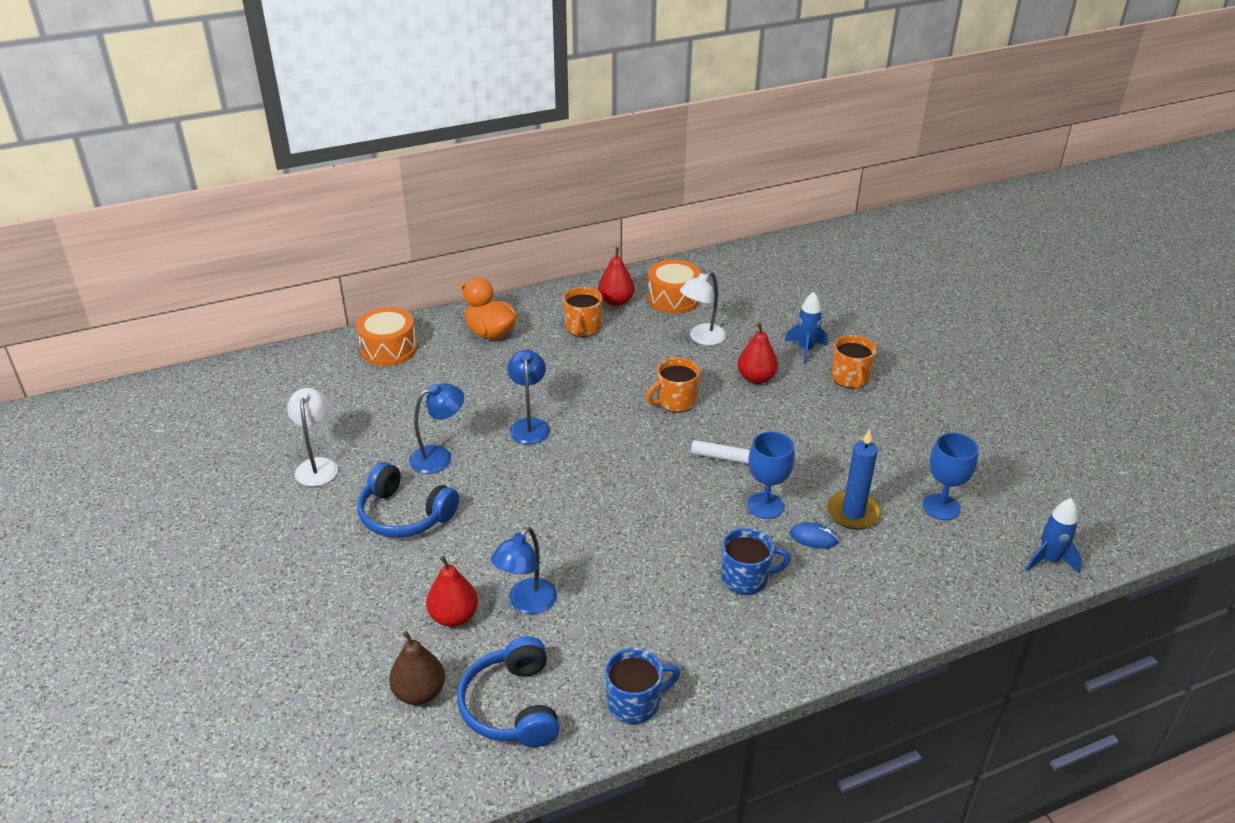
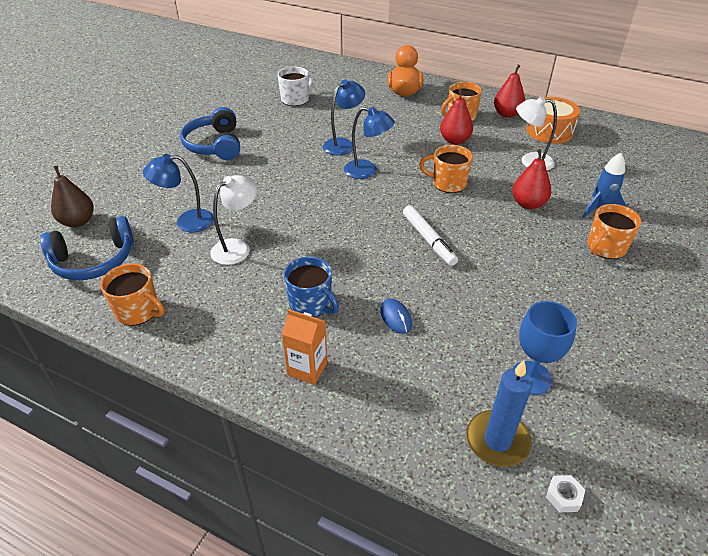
camera: 50 degrees right, 5 degrees up
(317, 465) = (221, 102): white lamp -> white lamp (237, 247)
(388, 349) = (341, 73): orange drum -> none
(395, 409) = (295, 99): none -> white mug
(439, 456) = (275, 131): blue lamp -> blue lamp (367, 171)
(454, 617) = (150, 202): red pear -> red pear (454, 140)
(512, 706) = (94, 260): blue headphones -> blue headphones turned 150 degrees counterclockwise
(635, 702) = (138, 311): blue mug -> orange mug
(765, 506) = (399, 275): blue goblet -> none
(822, 623) = (307, 369): none -> orange carton
(853, 513) = (451, 326): blue candle -> blue candle (497, 441)
(1049, 560) = (563, 496): blue rocket -> white nut

